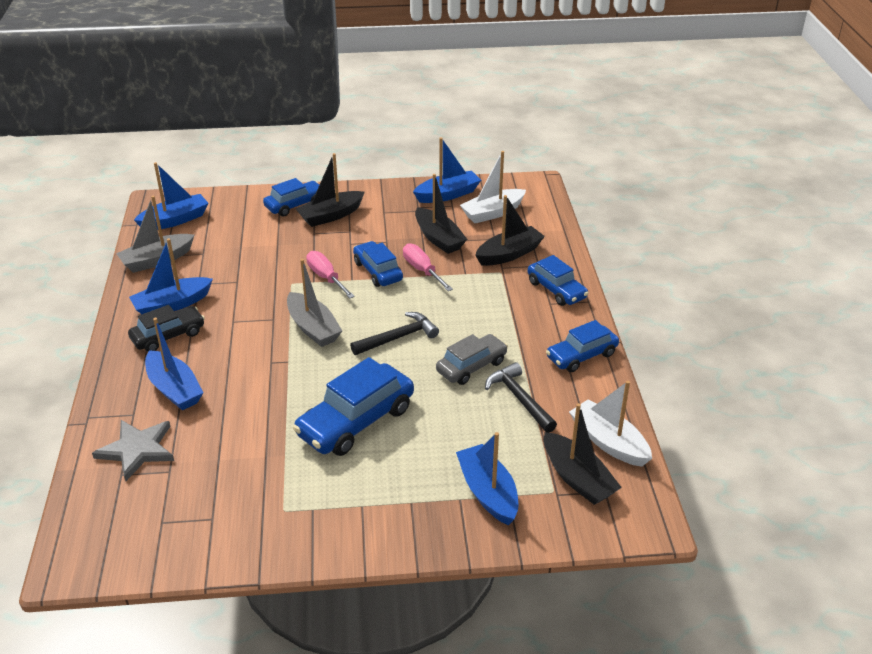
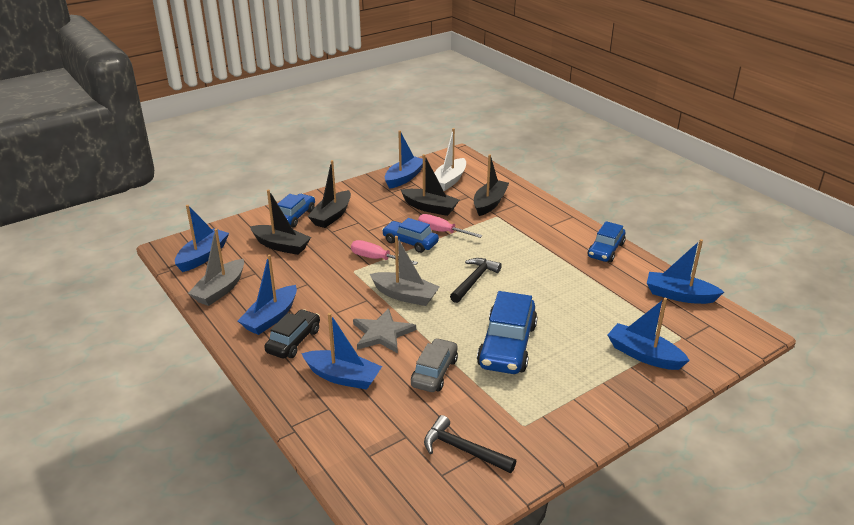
camera: 30 degrees left, 5 degrees down
(137, 450) = (362, 432): grey star -> grey star (382, 333)
(471, 366) = (545, 281): grey car -> grey car (434, 372)
(519, 399) = (598, 290): black hammer -> black hammer (463, 450)
(556, 290) = (545, 216): blue car -> none
(577, 478) = (686, 324): black boat -> black boat (281, 246)
(608, 442) = (679, 295): white boat -> blue boat

